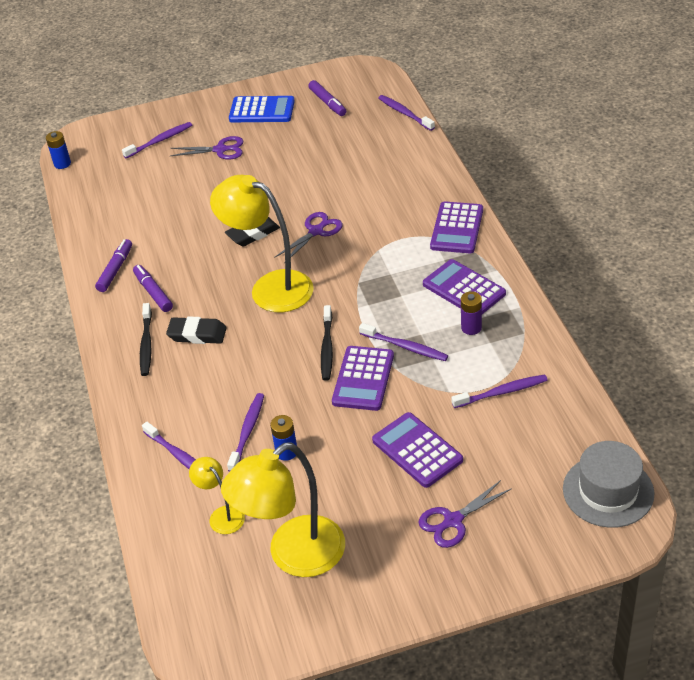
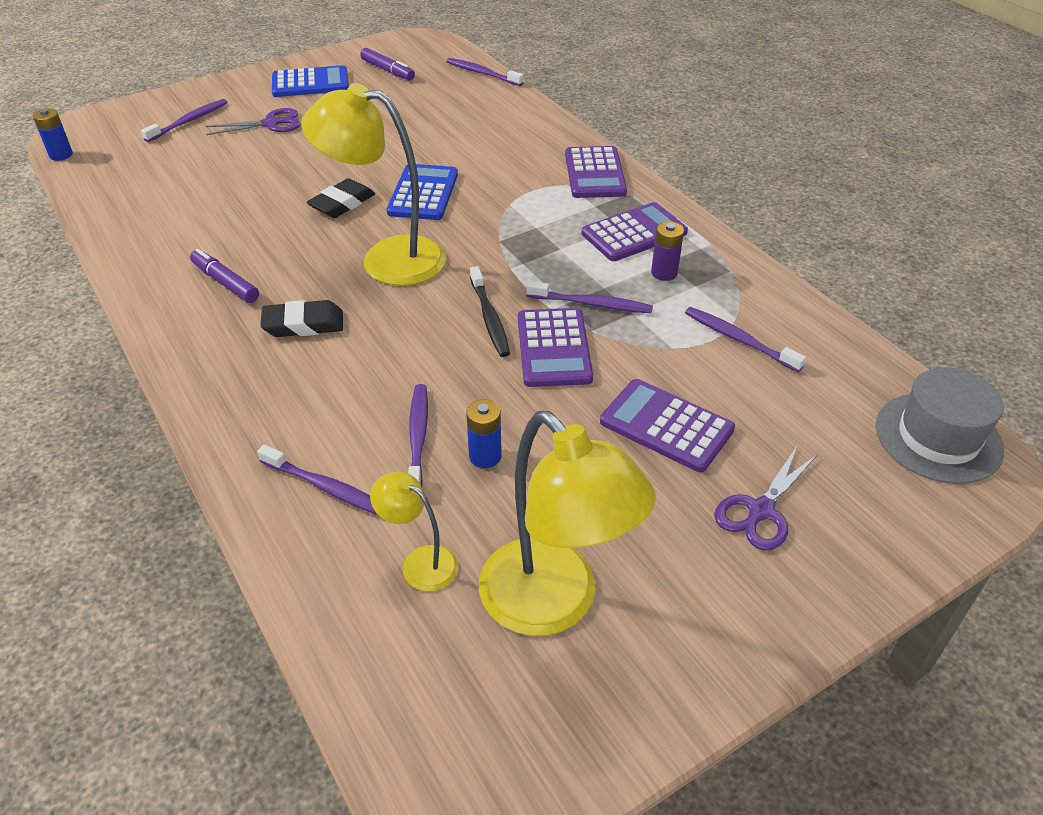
camera: 20 degrees left, 0 degrees up
(115, 270) = (163, 263): purple marker -> none
(146, 344) = (232, 345): black toothbrush -> none
(294, 556) = (554, 604): yellow lamp -> yellow lamp turned 75 degrees counterclockwise
(316, 231) = (423, 193): purple scissors -> blue calculator
(464, 289) = (634, 233): purple calculator -> purple calculator turned 120 degrees clockwise
(501, 392) = (739, 340): purple toothbrush -> purple toothbrush turned 105 degrees counterclockwise

